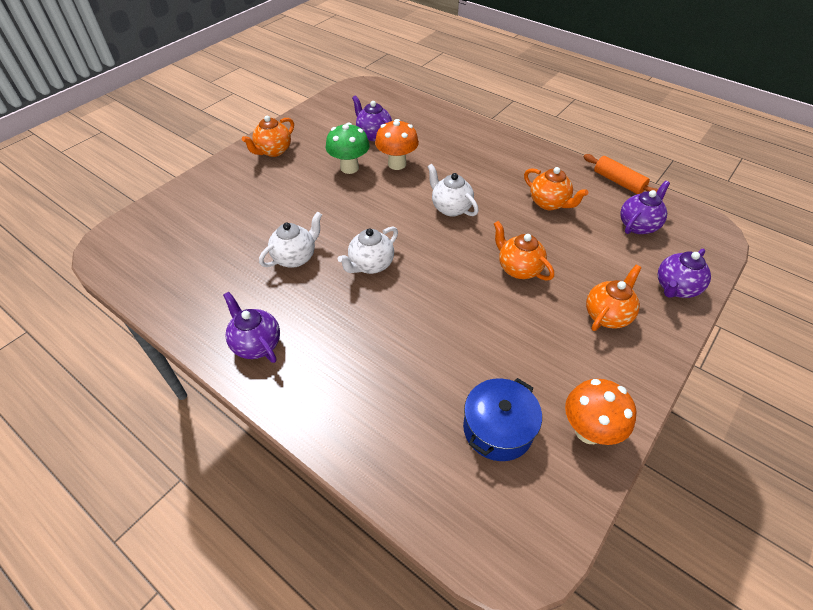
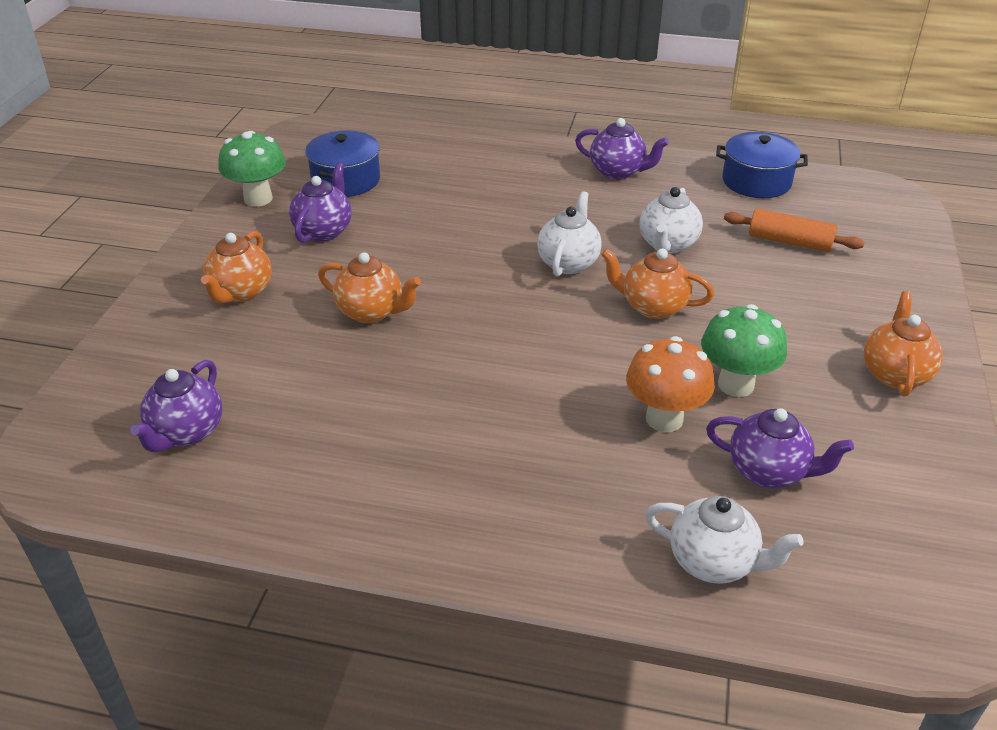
camera: 155 degrees right, 10 degrees down
(170, 292) = (756, 181): none -> blue pot
(451, 208) = (514, 367): white teapot -> white teapot (713, 562)
(549, 203) = (352, 427): orange teapot -> orange teapot (653, 307)
(588, 431) = (258, 199): orange mushroom -> green mushroom
(618, 182) = (220, 519): orange rolling pin -> orange rolling pin (790, 241)
(675, 288) = (139, 349): purple teapot -> purple teapot (324, 231)

